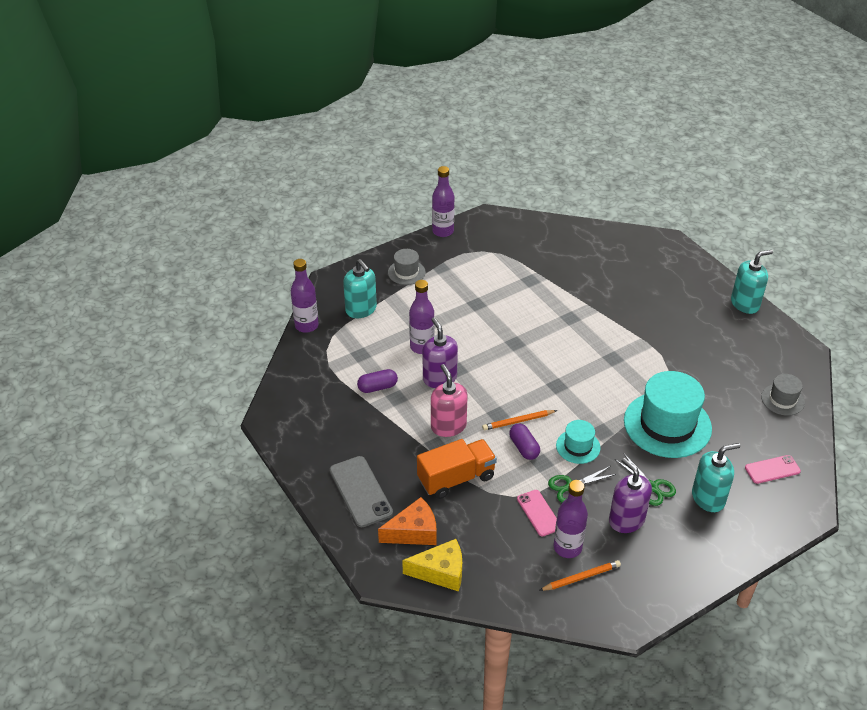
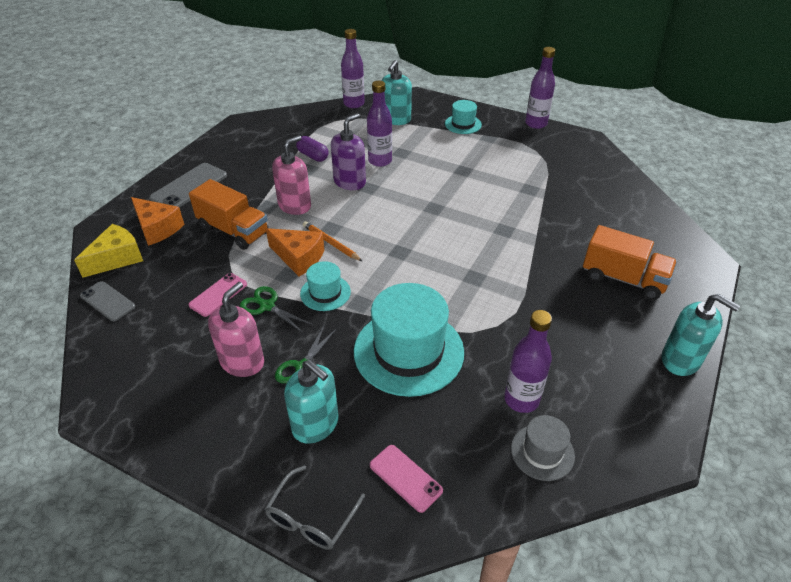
camera: 60 degrees right, 0 degrees up
(406, 272) = (463, 124): grey hat -> turquoise hat
(441, 572) = (117, 258): yellow cheese -> yellow cheese turned 105 degrees counterclockwise
(500, 591) = (107, 301): none -> grey phone
(524, 448) = (299, 257): purple capsule -> orange cheese
(567, 547) = (182, 329): purple bottle -> purple bottle (521, 400)
(581, 577) = (146, 352): orange pencil -> none
(626, 520) = (242, 362): purple soap dispenser -> pink soap dispenser
(661, 287) = (623, 279): none -> orange truck
(781, 525) = (311, 518): none -> grey glasses

